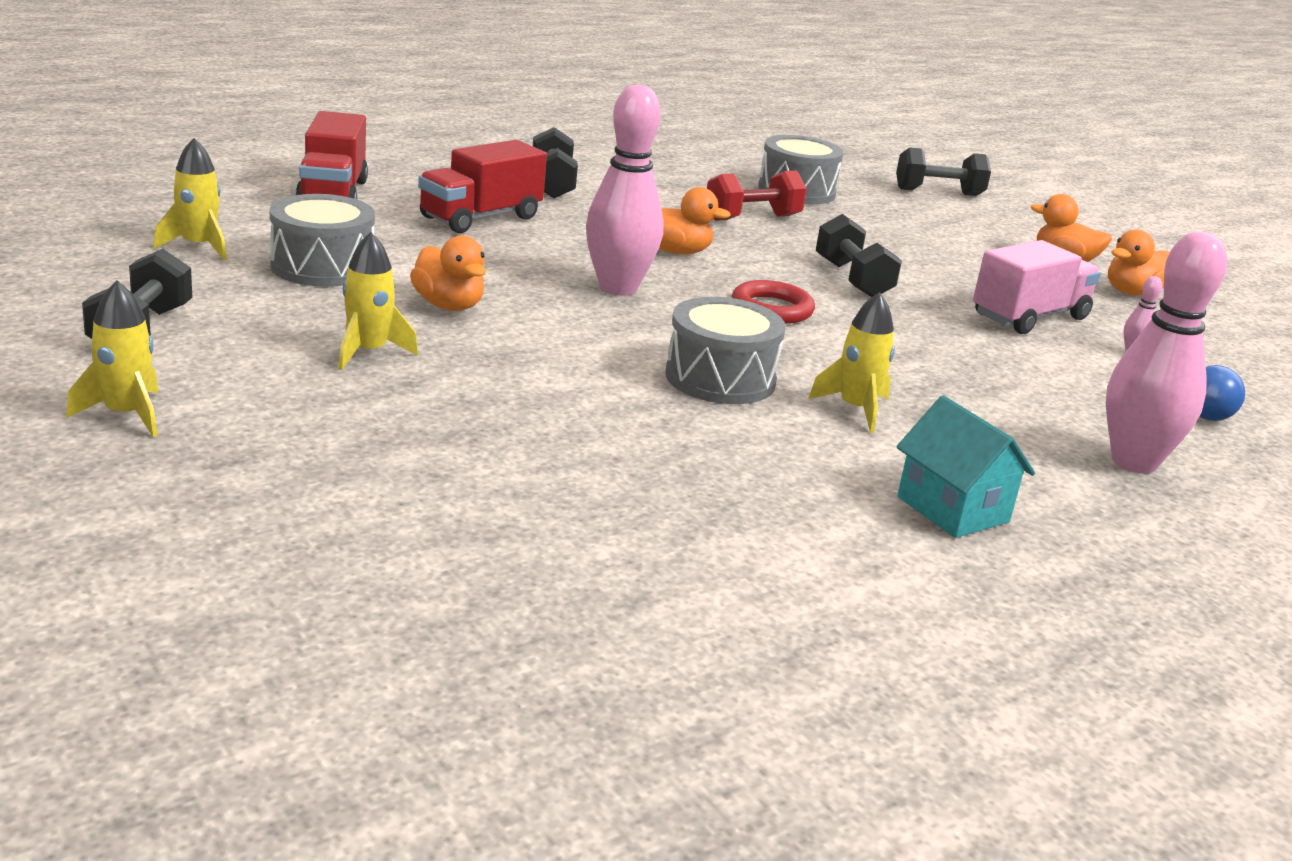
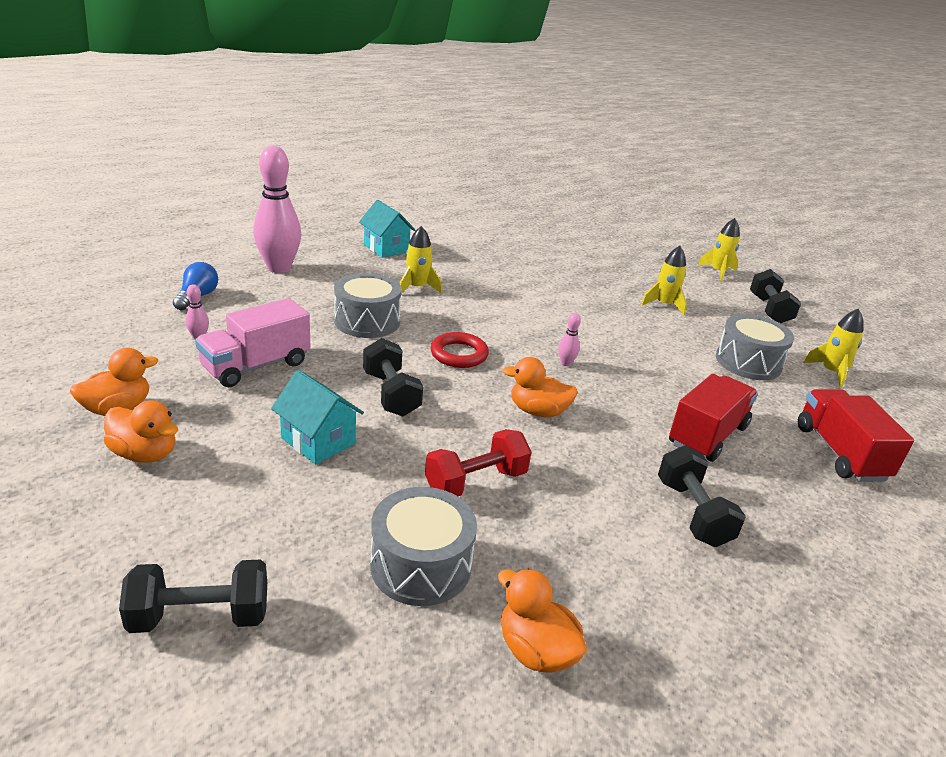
camera: 175 degrees right, 5 degrees up
(448, 306) = (653, 338): orange duck -> orange duck (535, 650)
(618, 288) = (565, 363): pink bowling pin -> pink bowling pin, size x0.40
(720, 378) = (488, 301): grey drum -> grey drum (367, 321)
(913, 254) = (318, 441): none -> turquoise house

